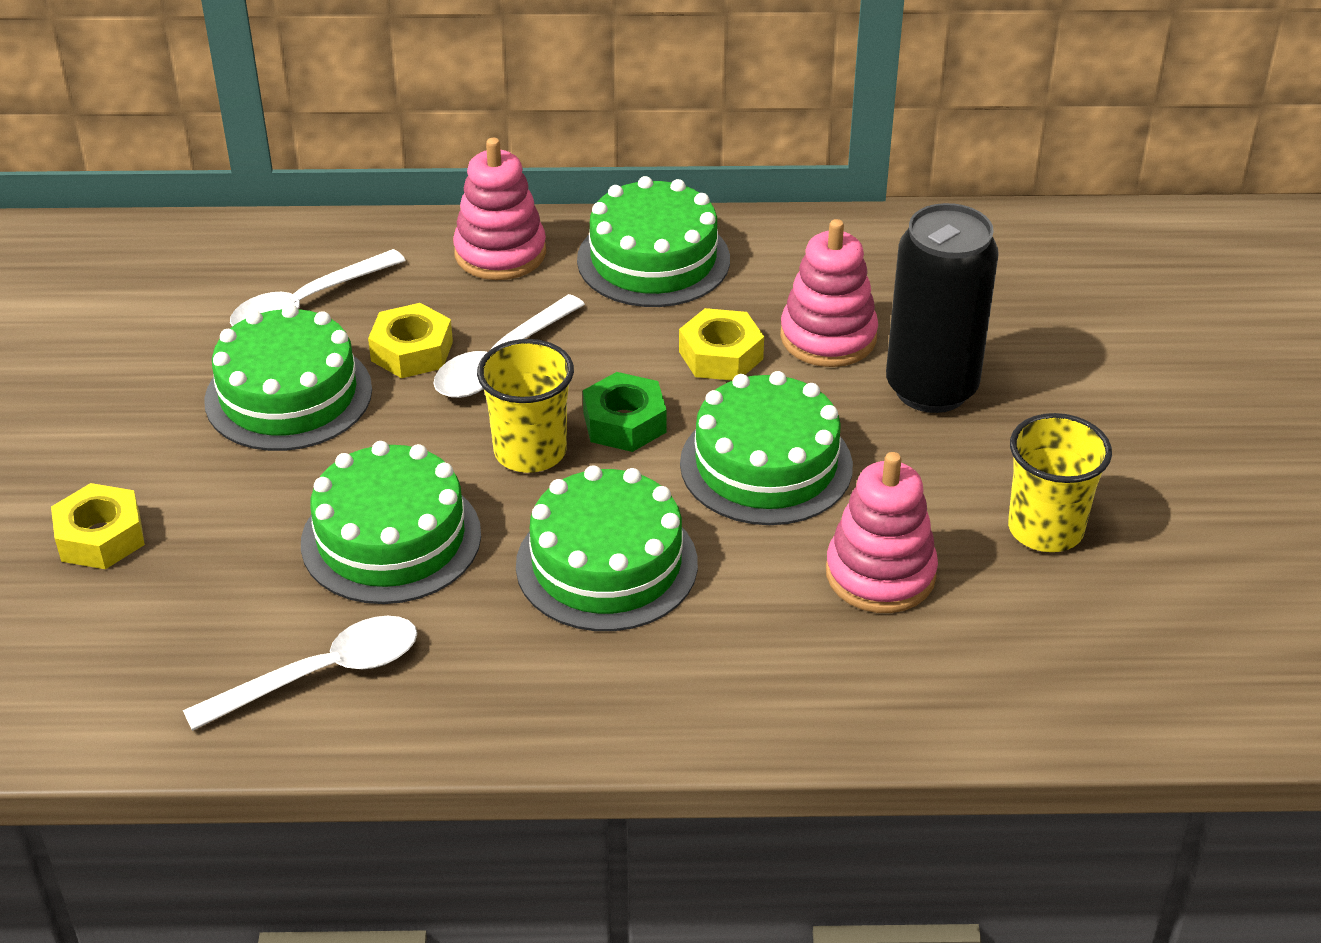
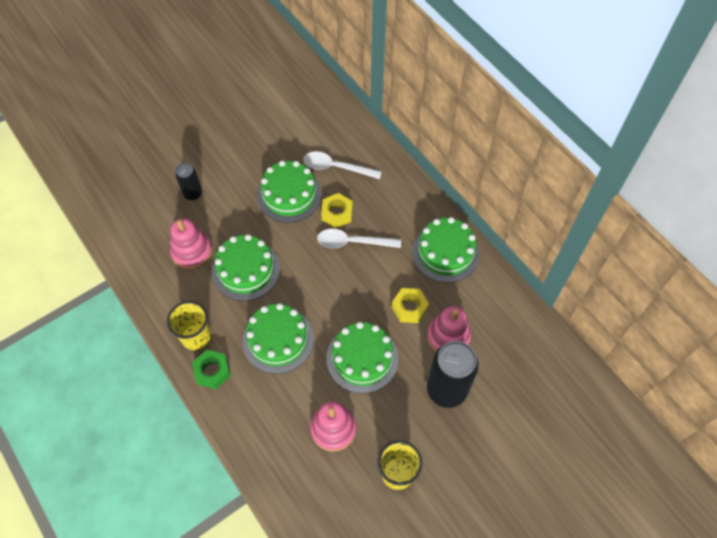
camera: 55 degrees right, 20 degrees up
(100, 537) = (193, 193): yellow nut -> black can
(321, 675) = (177, 292): white spoon -> none
(500, 253) = (409, 203): pink stacking toy -> pink stacking toy (192, 252)
(530, 451) = (314, 281): yellow cup -> yellow cup (196, 336)
(624, 422) = (350, 300): green nut -> green nut (212, 371)

